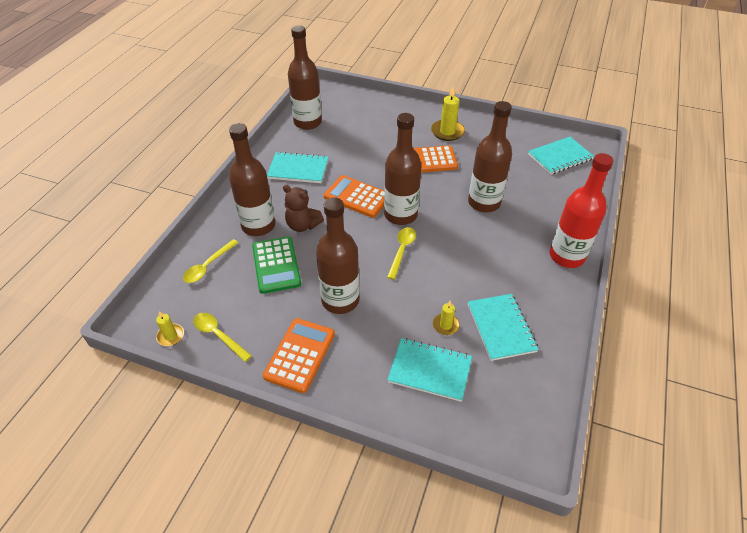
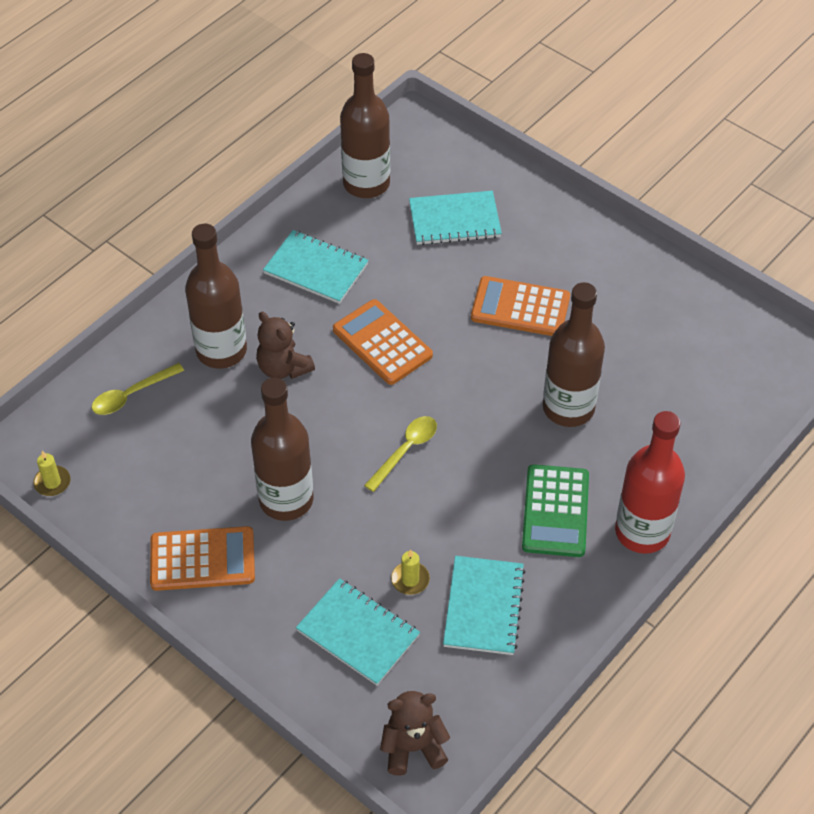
camera: 20 degrees right, 5 degrees up
(218, 335) = (111, 500): yellow spoon -> none
(276, 265) = (222, 421): green calculator -> green calculator (555, 511)
(300, 355) = (202, 559): orange calculator -> orange calculator turned 45 degrees clockwise
(400, 215) = (432, 392): brown bottle -> none
(447, 132) = (581, 262): yellow candle -> none
(508, 437) = (413, 747): none -> brown teddy bear
(560, 157) = (739, 360): turquoise notebook -> turquoise notebook (454, 220)

